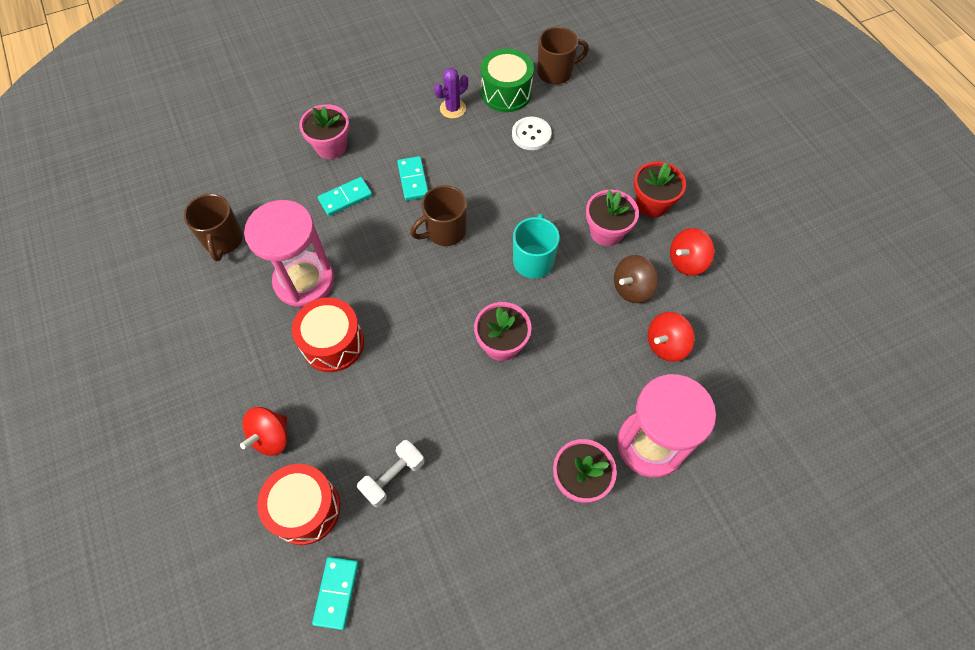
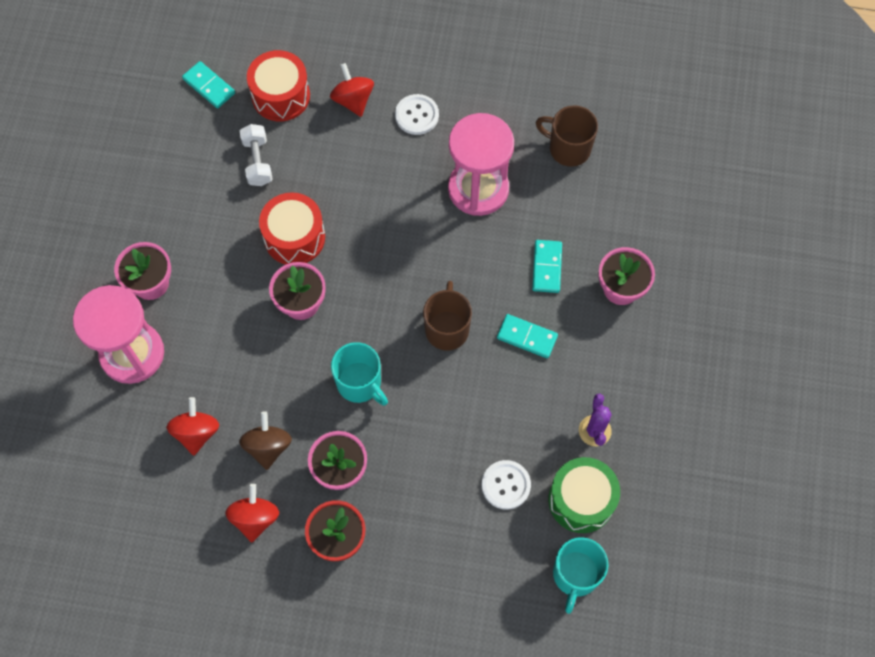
camera: 125 degrees right, 5 degrees up
(256, 371) = (417, 115): none -> white button
(333, 343) = (401, 179): red drum -> red drum (294, 237)
(556, 72) = (575, 575): brown mug -> turquoise mug

